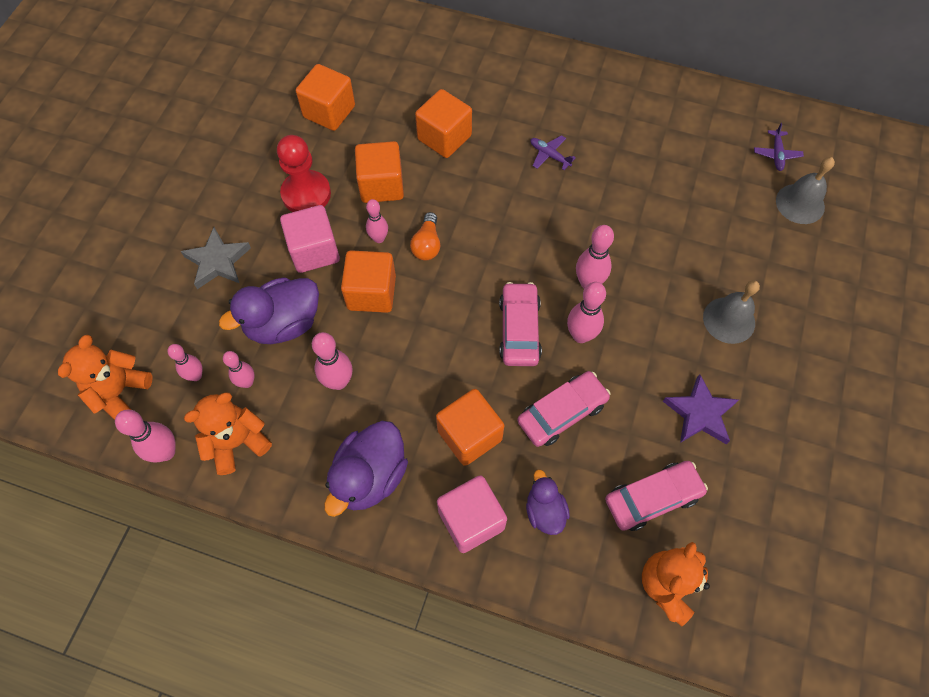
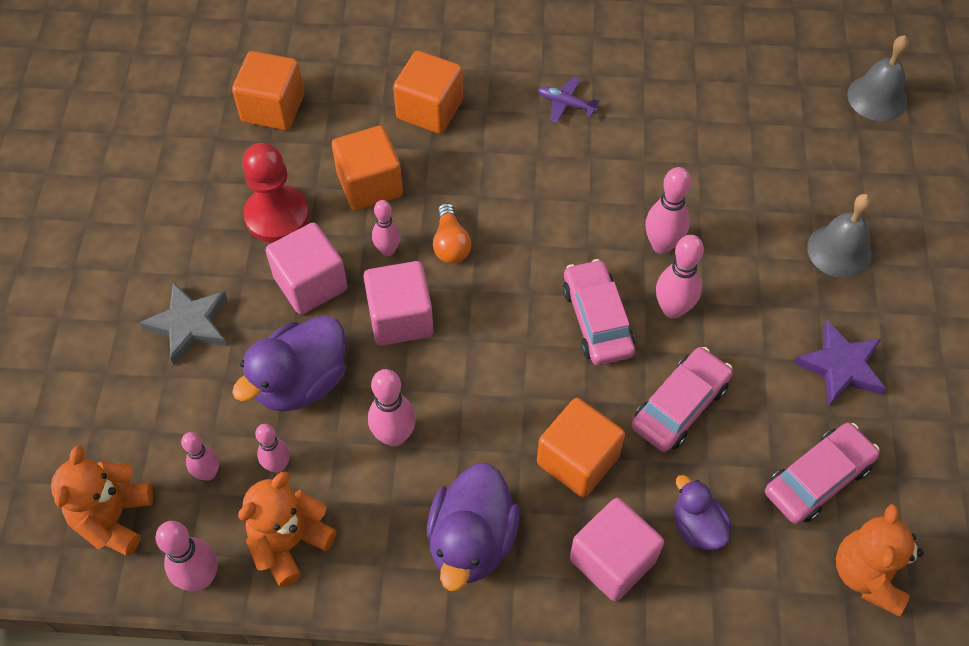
camera: 15 degrees left, 5 degrees down
(371, 293) = (400, 318): orange cube -> pink cube
(776, 154) = (832, 46): purple plane -> none

